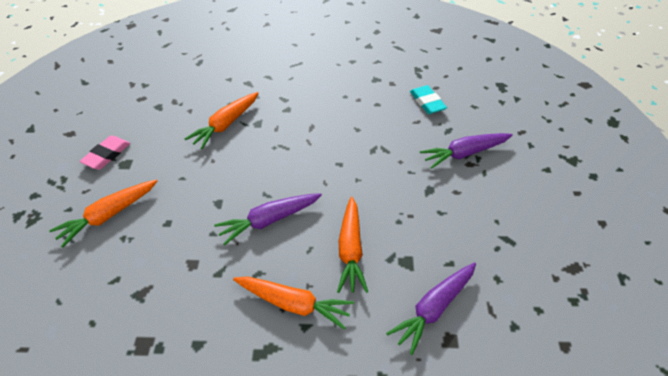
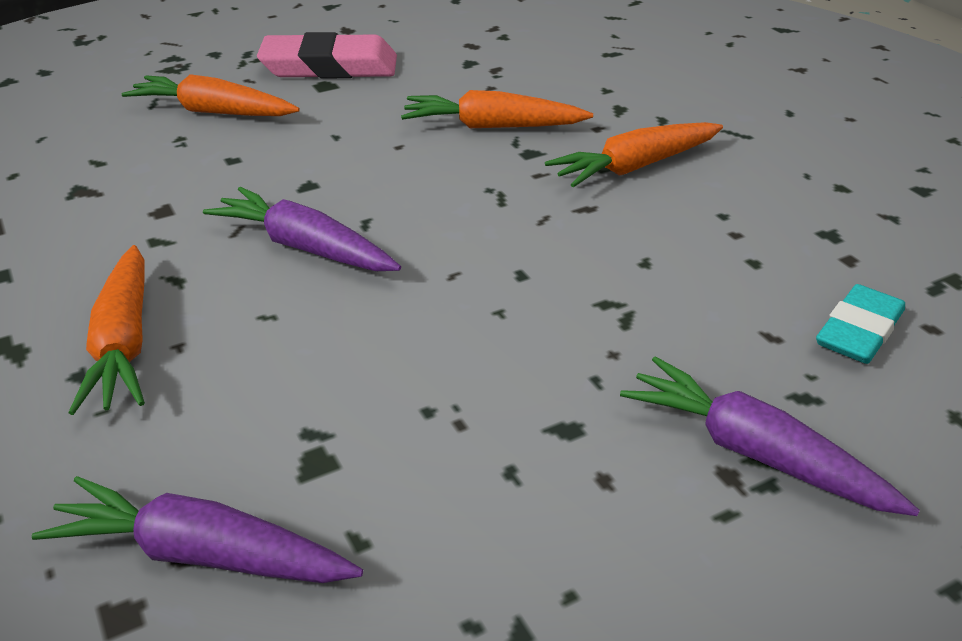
camera: 60 degrees right, 10 degrees down
(106, 155) = (329, 67): pink eraser -> pink eraser, size x1.61
(350, 250) = (297, 368): orange carrot -> orange carrot (635, 167)

